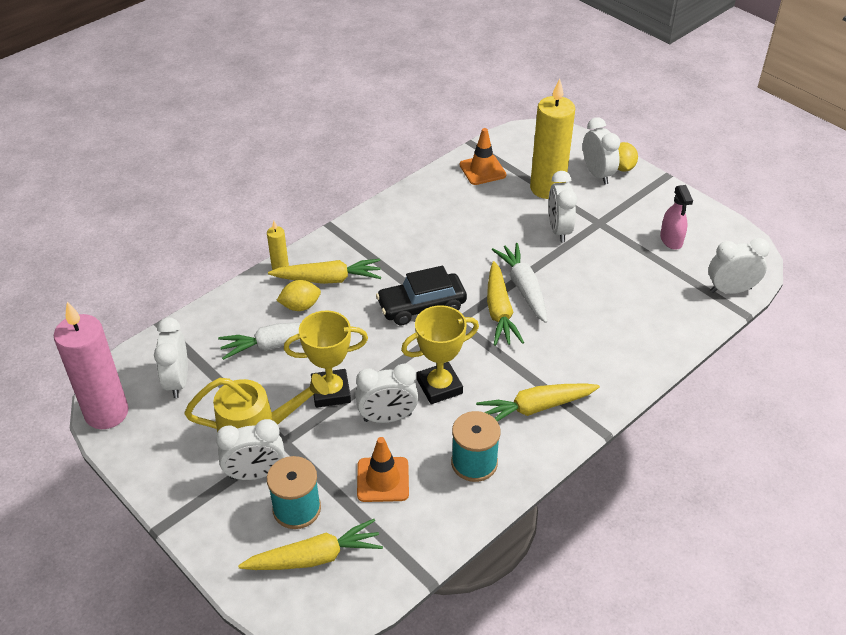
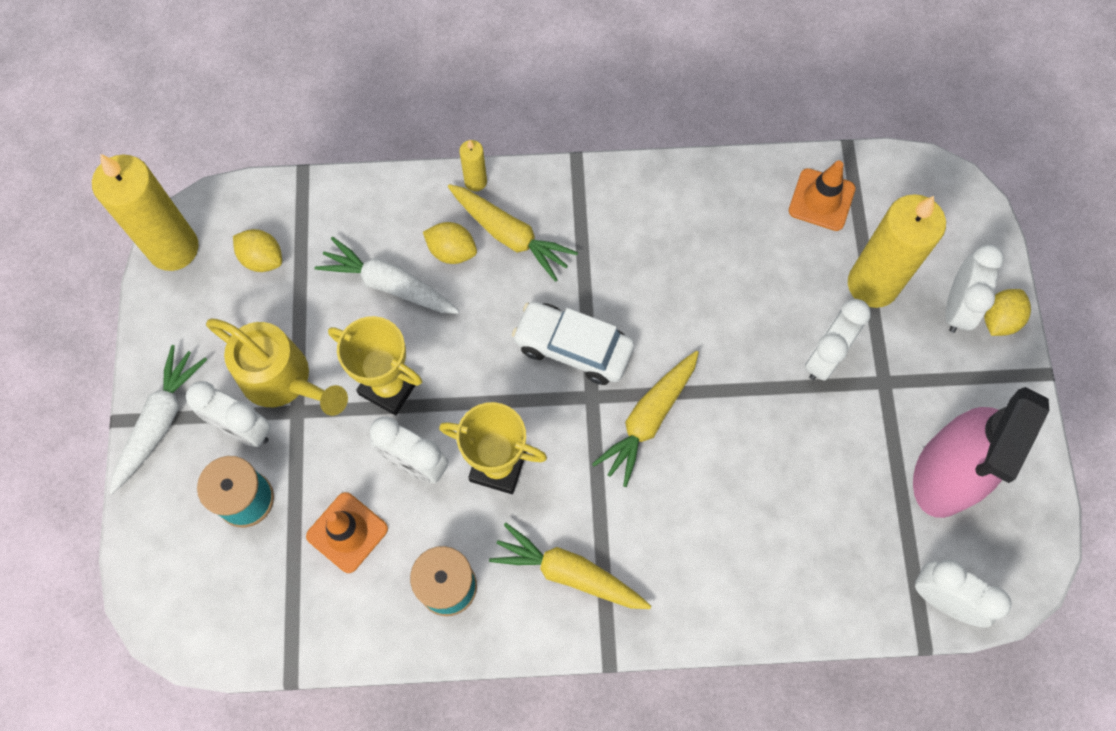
camera: 40 degrees right, 25 degrees up
(107, 413) = (173, 248): pink candle -> yellow candle
(177, 381) = (262, 259): white clock -> yellow lemon
(315, 557) = (217, 566): yellow carrot -> none
(421, 306) = (573, 348): black car -> white car
(523, 288) = (705, 408): white carrot -> white carrot (160, 421)
(671, 240) = (946, 473): pink spray bottle -> pink spray bottle, size x2.07

